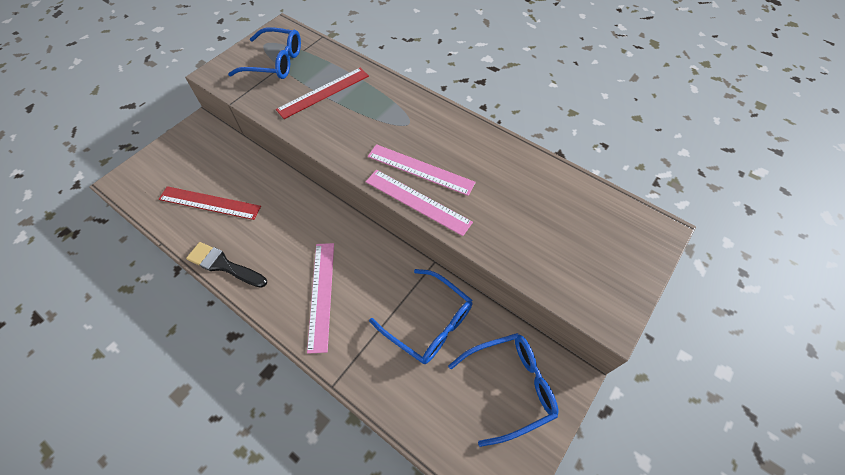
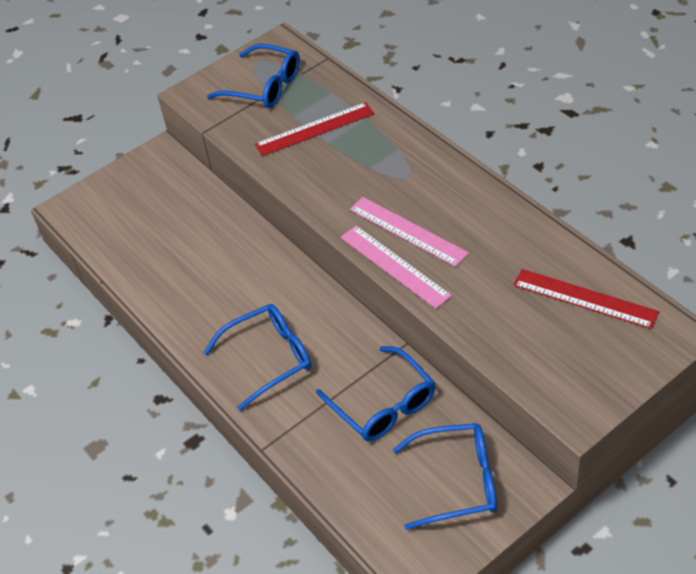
camera: 20 degrees right, 10 degrees down
(209, 203) = (160, 244): red ruler -> red ruler (584, 299)
(224, 265) = (167, 313): black brush -> none
(321, 295) = (268, 358): pink ruler -> blue glasses

